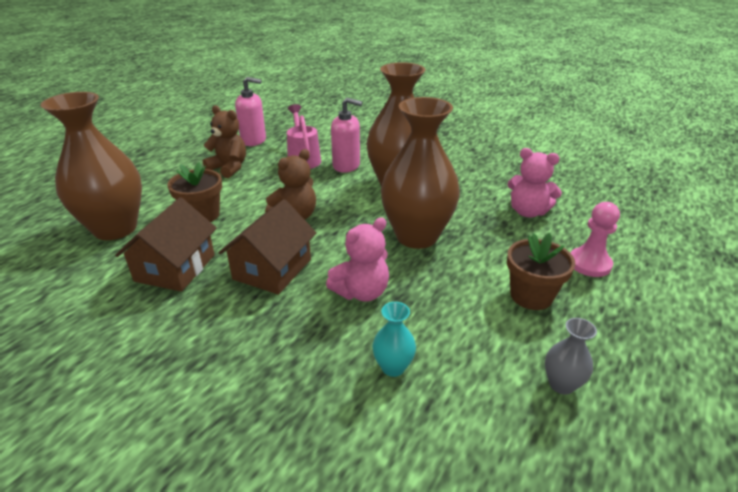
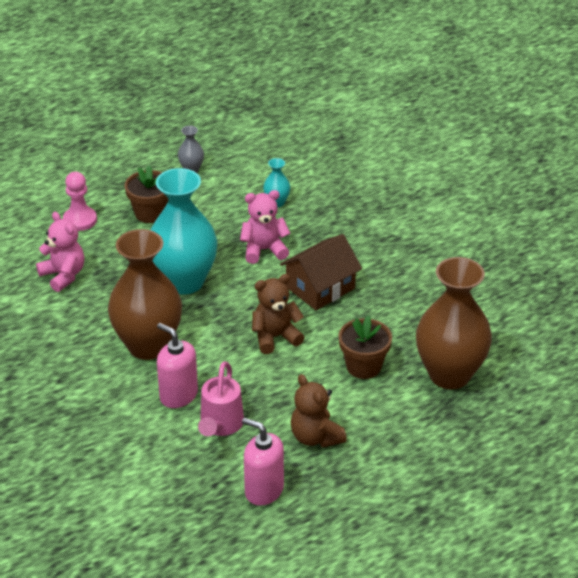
camera: 155 degrees left, 5 degrees up
(175, 268) = (397, 312): brown house -> none
(416, 236) = (184, 282): brown vase -> turquoise vase

